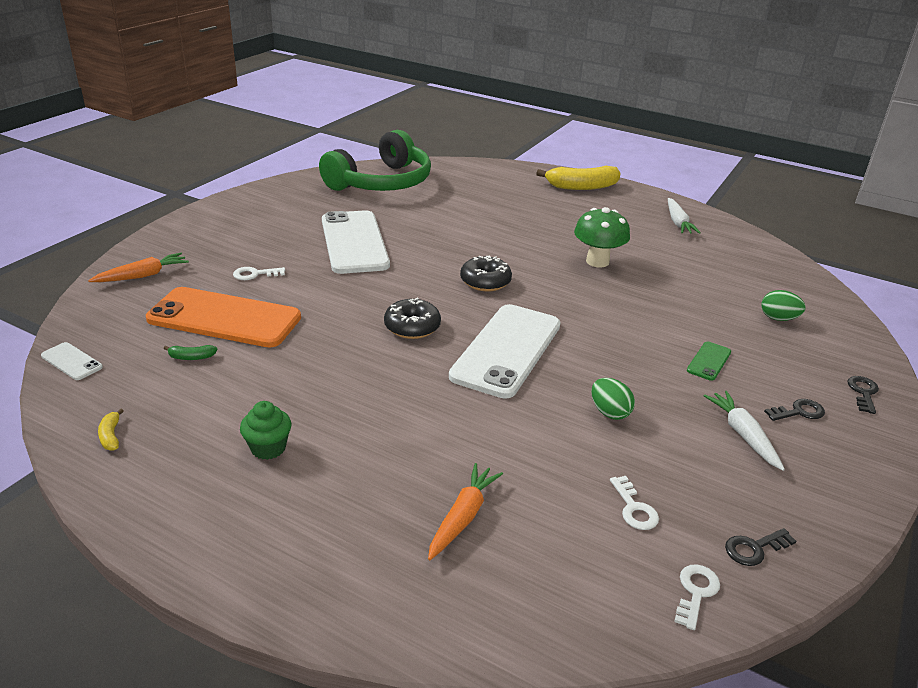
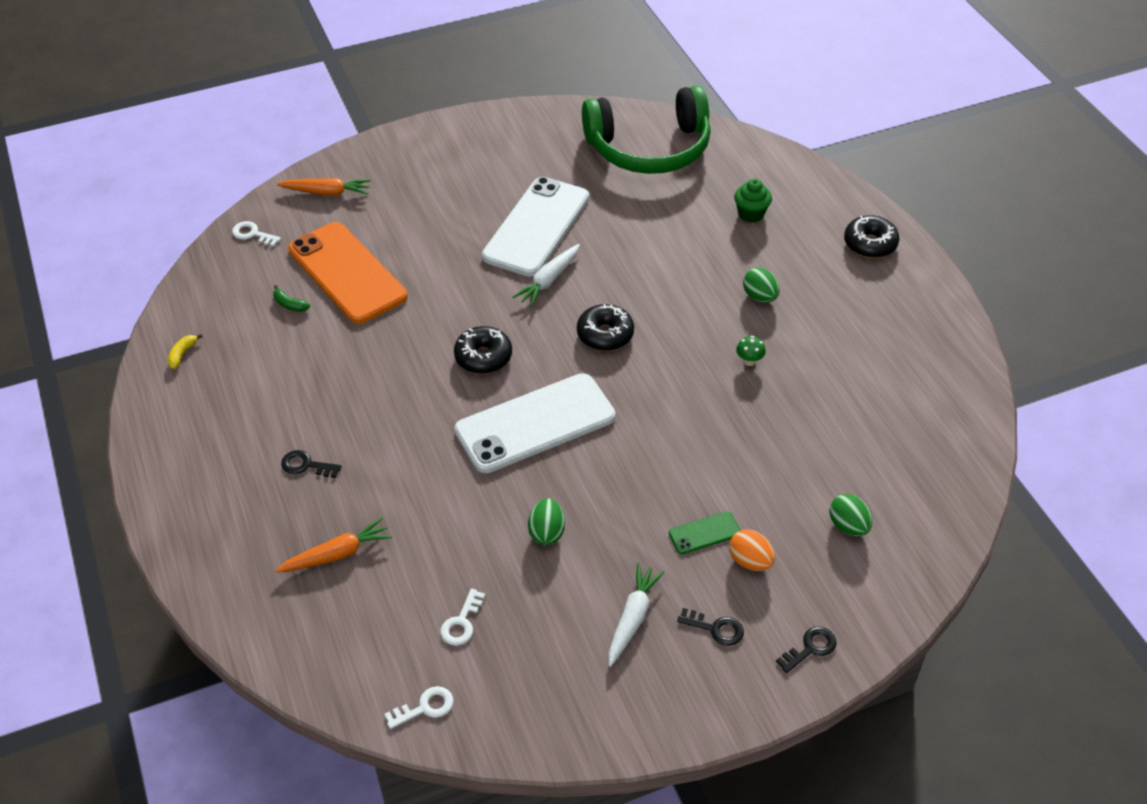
camera: 40 degrees right, 15 degrees up
(71, 361) = (209, 268): white phone -> none
(255, 274) = (414, 231): white key -> white key (252, 234)
(268, 448) = (268, 421): green cupcake -> green cupcake (751, 214)
(556, 229) = (760, 297): none -> green egg
(581, 187) = (870, 244): yellow banana -> black donut
(597, 261) = (749, 361): green mushroom -> green mushroom, size x0.44
(678, 222) = (917, 348): white carrot -> white carrot (549, 280)
(754, 548) = (508, 708): black key -> black key (306, 465)
(757, 363) = (750, 561): none -> orange egg

